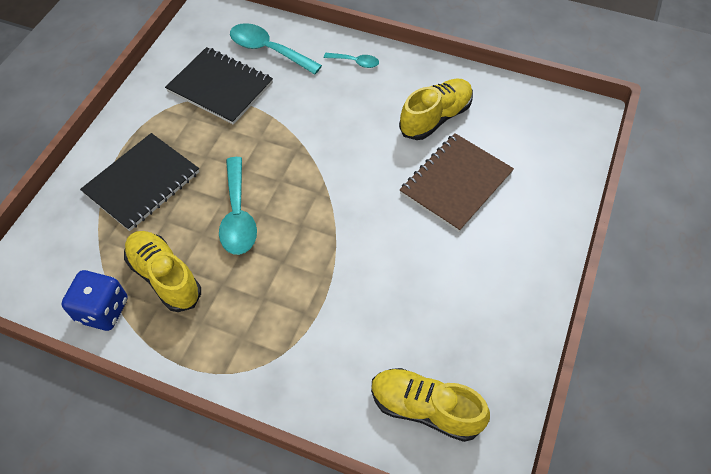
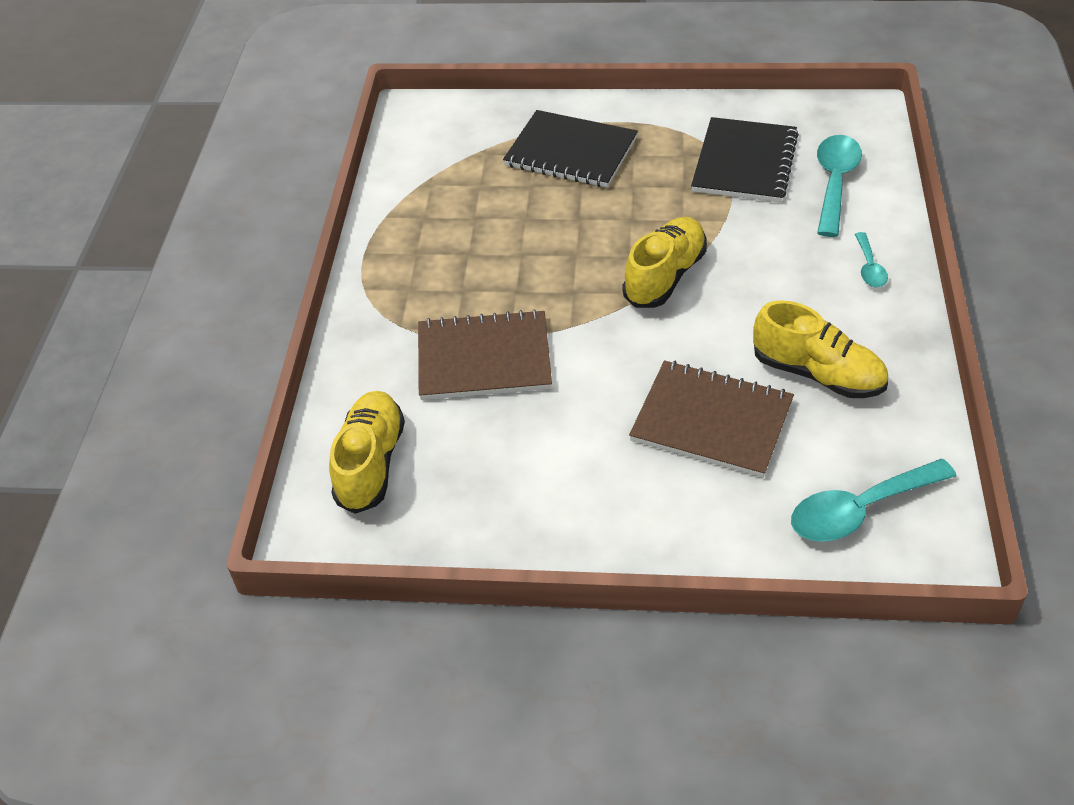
camera: 75 degrees right, 10 degrees down
(103, 310) = (405, 181): blue dice -> none
(165, 277) = (460, 209): yellow shoe -> yellow shoe (665, 276)
(238, 215) = (563, 237): turquoise spoon -> turquoise spoon (860, 509)
(345, 302) = (484, 358): none -> brown notebook

